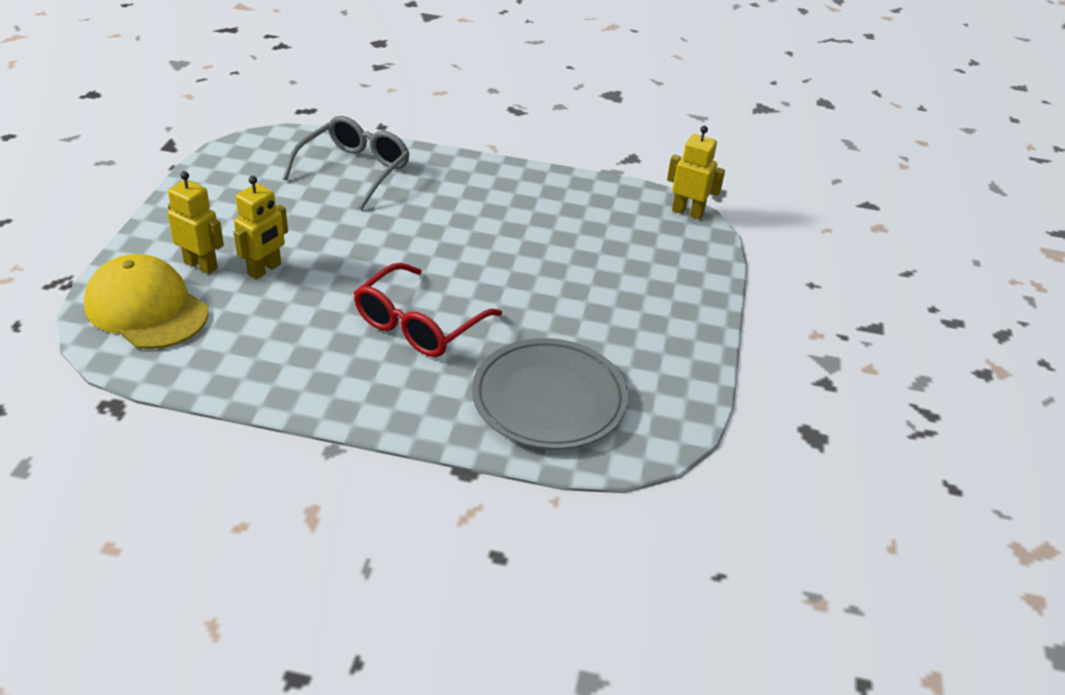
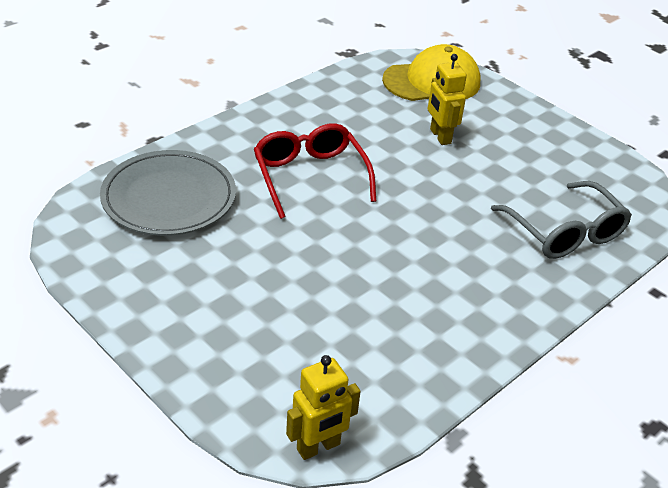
camera: 125 degrees right, 0 degrees up
(201, 265) = (467, 114): yellow robot -> none

